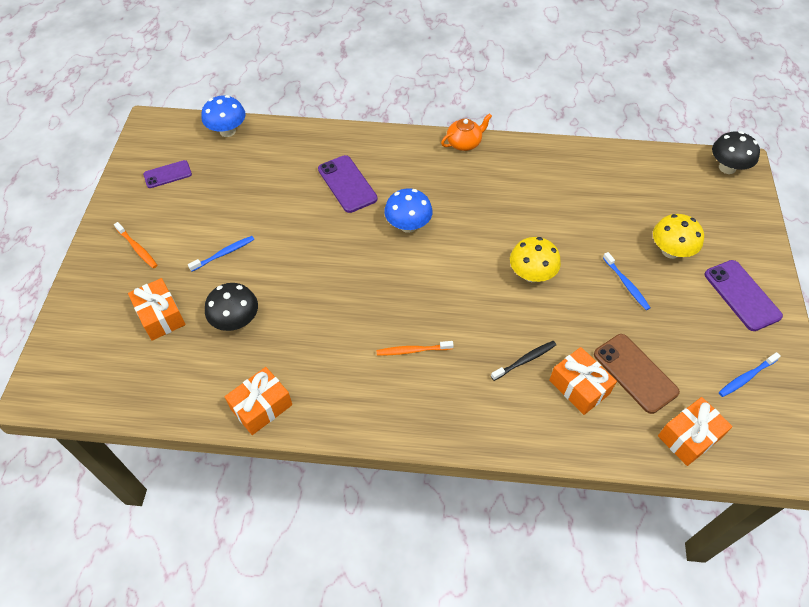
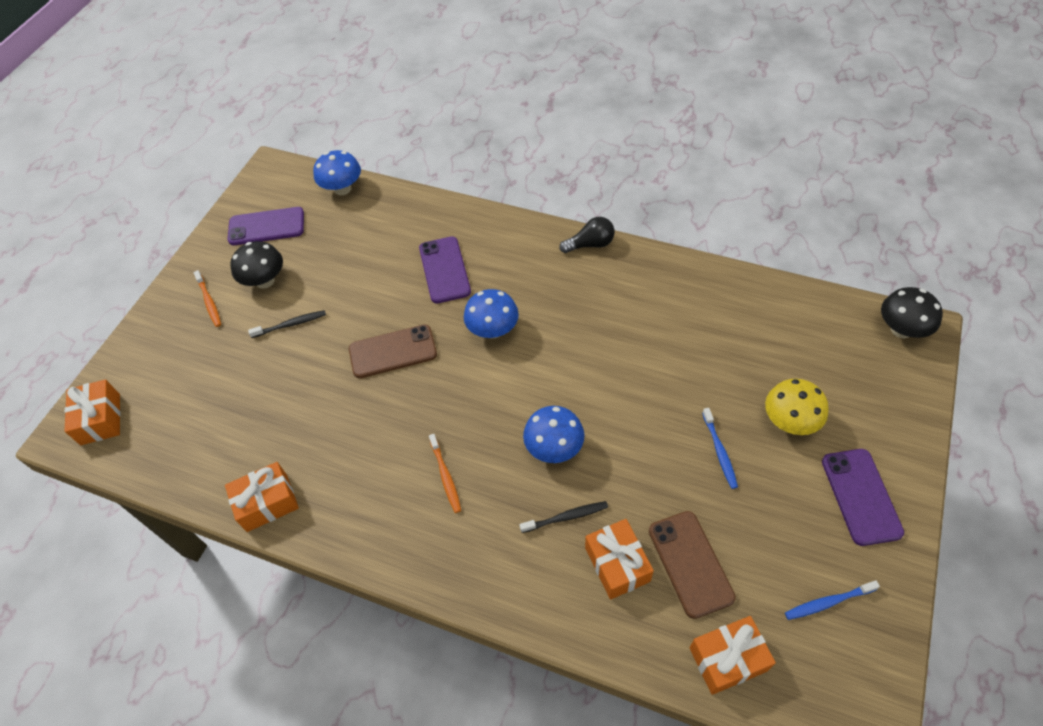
camera: 20 degrees right, 0 degrees up
(160, 316) = (205, 380): orange gift -> orange gift (100, 419)
(167, 174) = (266, 227): purple phone -> purple phone, size x1.55
(224, 253) = (290, 324): blue toothbrush -> black toothbrush
(236, 321) = (276, 401): black mushroom -> black mushroom (265, 281)
(327, 259) = (393, 351): none -> brown phone
(412, 350) = (445, 476): orange toothbrush -> orange toothbrush turned 120 degrees counterclockwise
(464, 143) = (590, 244): orange teapot -> black light bulb
(495, 309) = (554, 448): none -> blue mushroom
(531, 274) = (611, 416): yellow mushroom -> none

